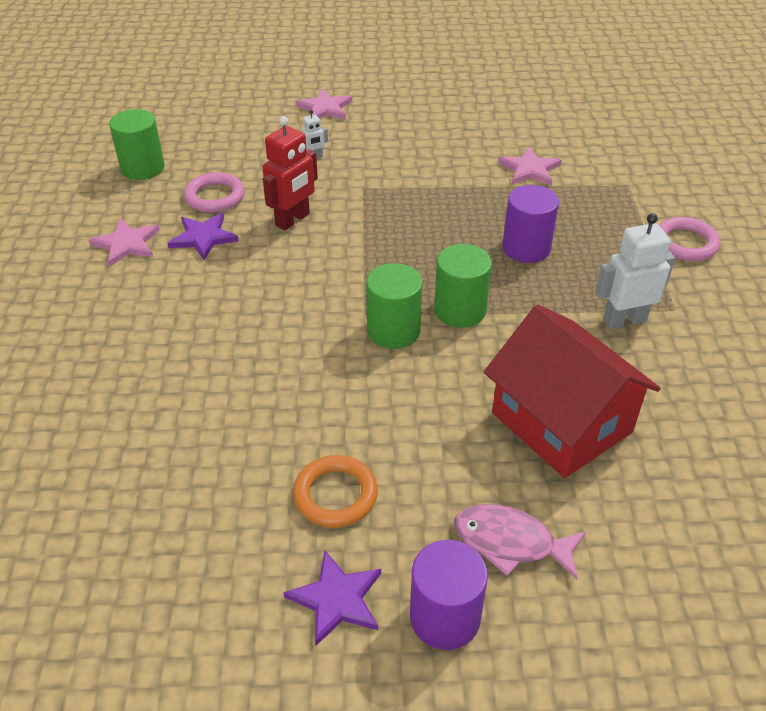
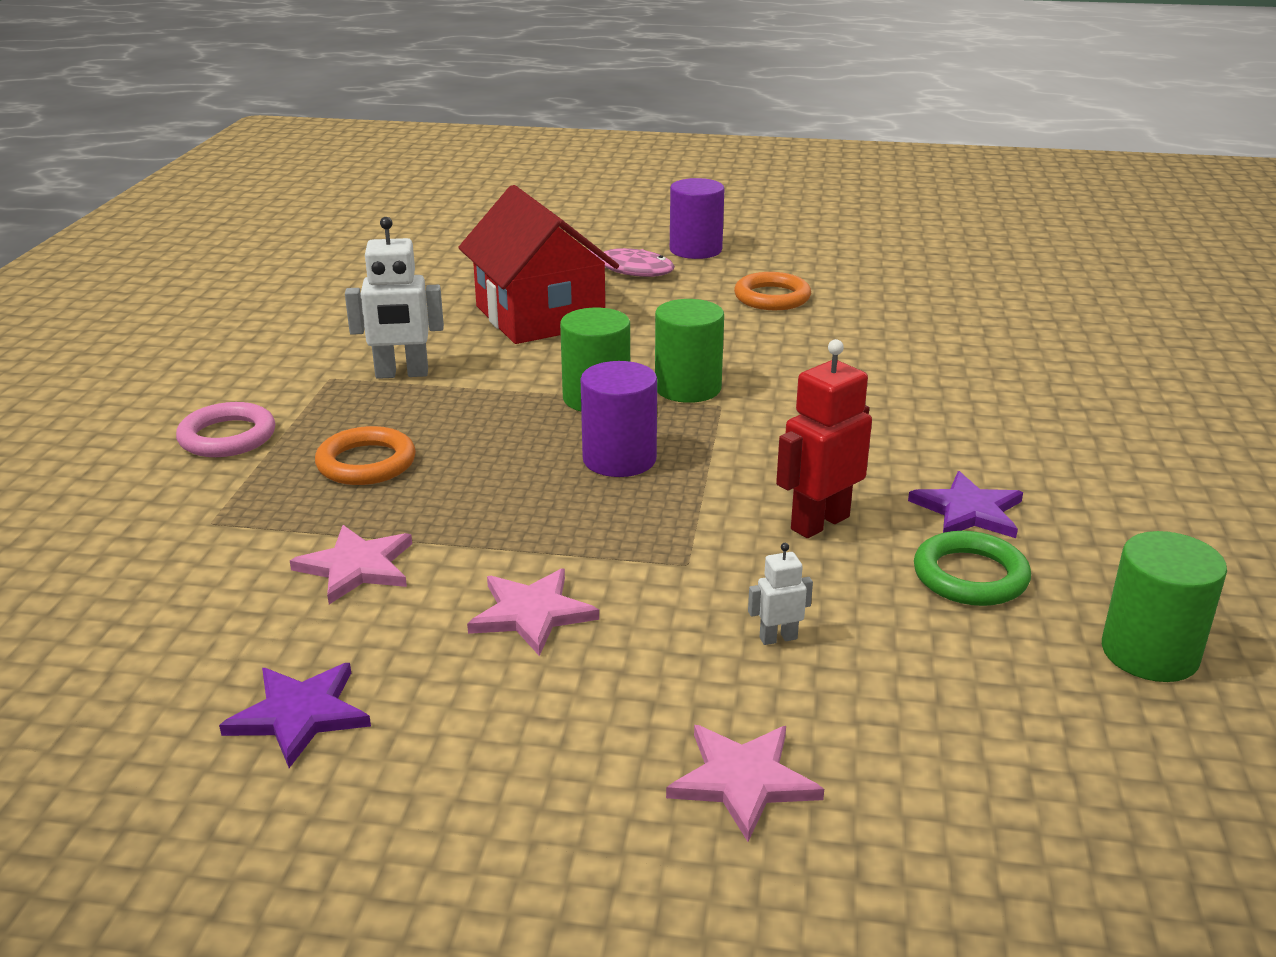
camera: 170 degrees left, 15 degrees down
(126, 244) = (1095, 513): pink star -> pink star (532, 613)
(215, 197) = (970, 576): pink ring -> green ring
(336, 599) = (775, 260): purple star -> purple star (300, 714)
(526, 248) = (461, 452): purple cylinder -> purple cylinder (619, 459)
(579, 232) = (366, 463): none -> orange ring

